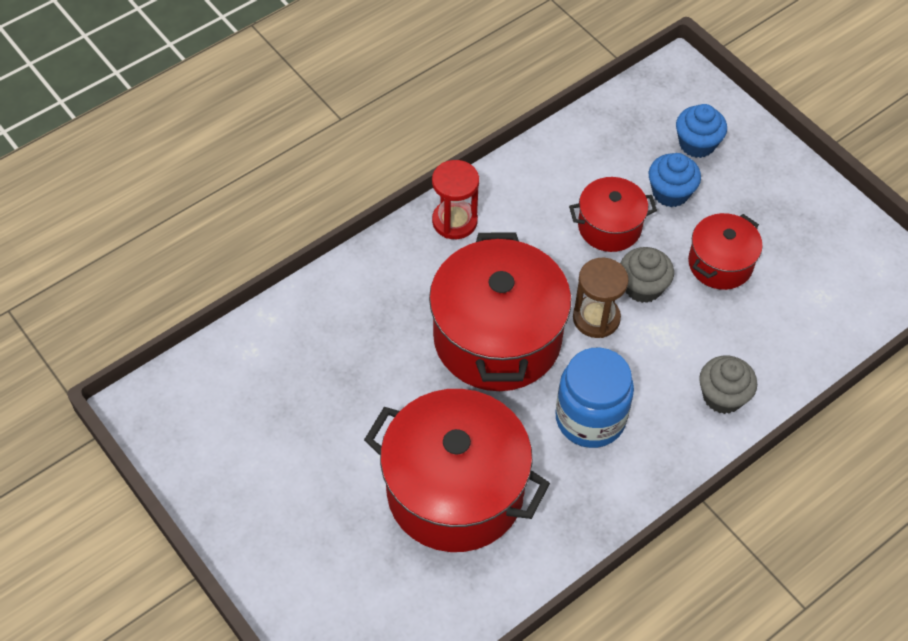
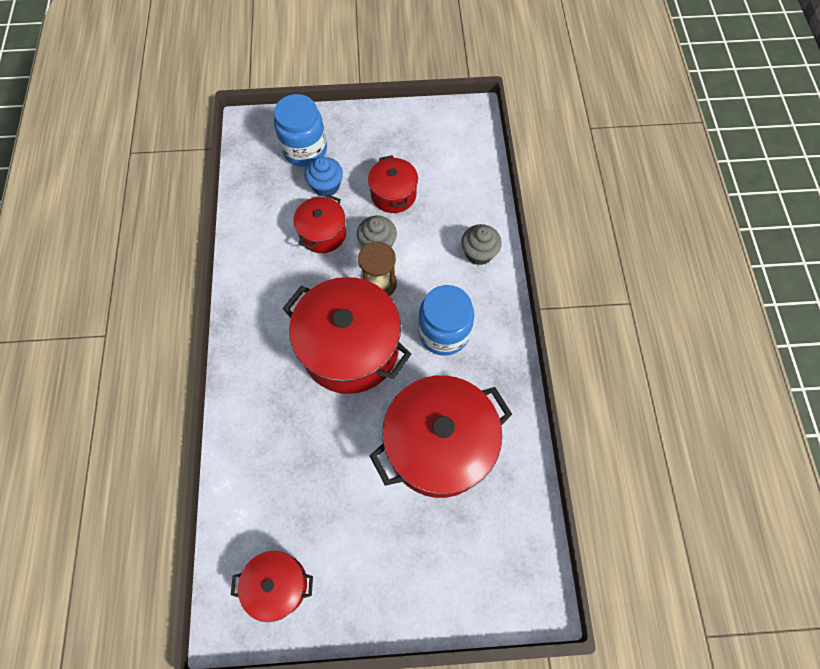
camera: 55 degrees left, 10 degrees up
(207, 427) = (278, 585): none -> red pot
(454, 221) = (246, 317): red hourglass -> none
(697, 144) = (305, 150): blue cupcake -> blue jar

